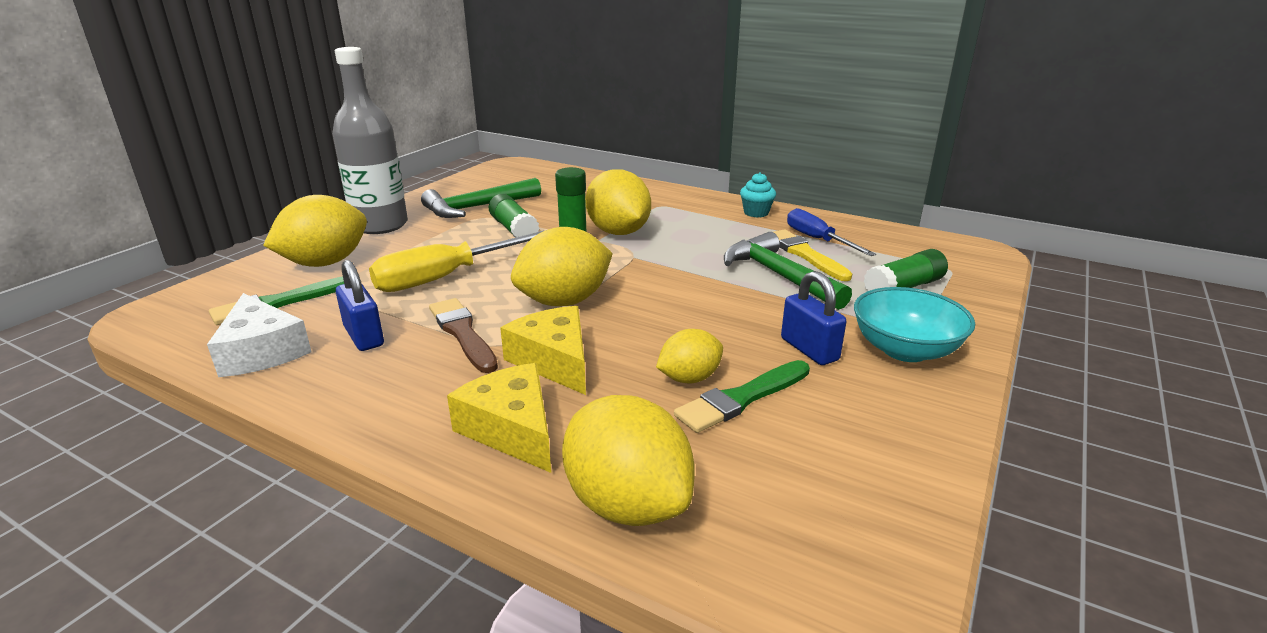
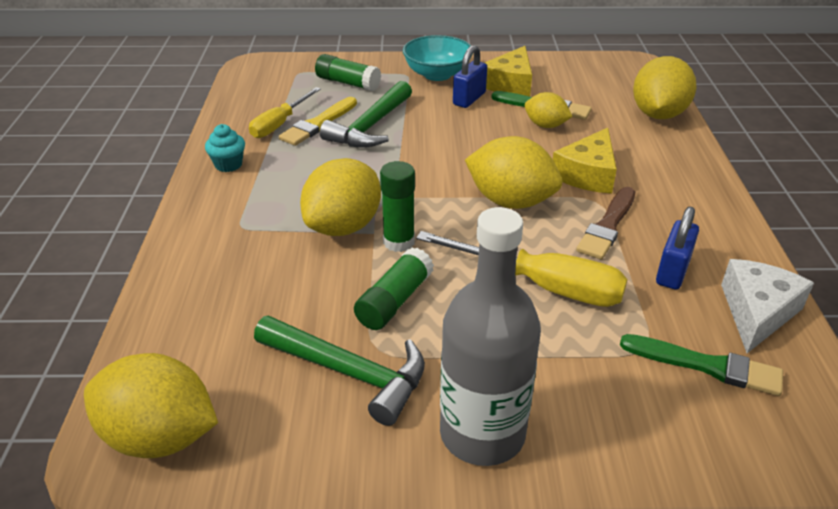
camera: 120 degrees left, 10 degrees up
(325, 263) = (614, 401): yellow lemon -> yellow lemon (160, 437)
(512, 429) = (661, 161): yellow cheese -> yellow cheese (510, 83)
(818, 240) = (280, 124): blue screwdriver -> yellow screwdriver

